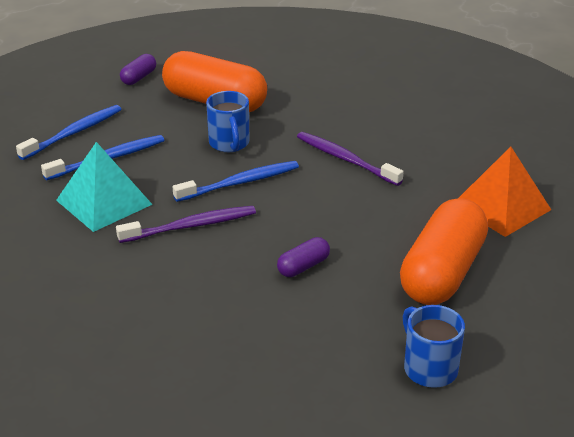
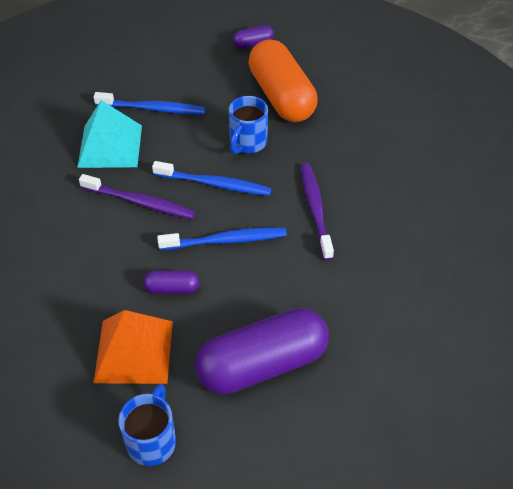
camera: 40 degrees right, 15 degrees up
(74, 133) = (156, 72): blue toothbrush -> blue toothbrush (226, 240)
(442, 272) = (262, 364): orange capsule -> purple capsule
(501, 206) = (385, 335): orange pyramid -> orange pyramid (134, 351)

